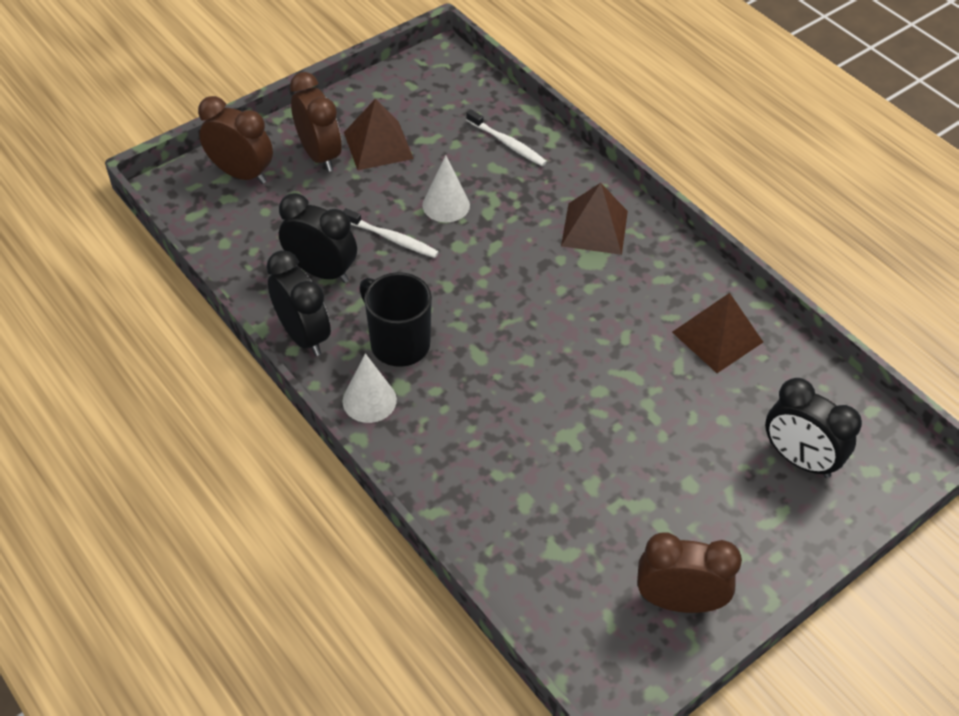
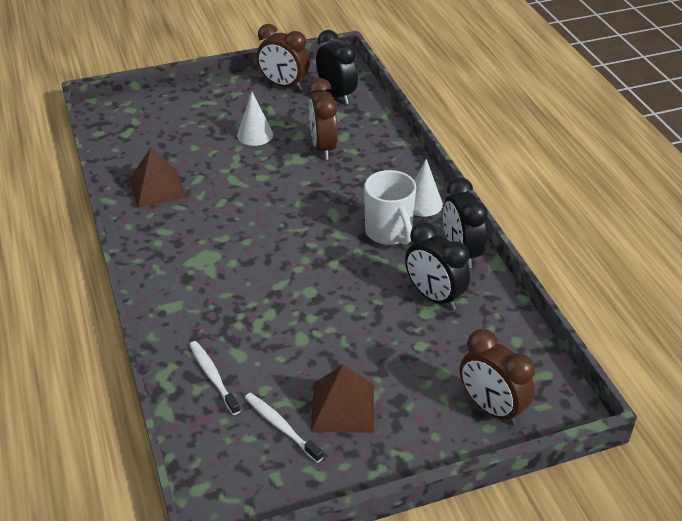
camera: 160 degrees left, 10 degrees down
(319, 155) = (407, 410): brown clock -> brown clock (323, 148)
(392, 239) = (364, 310): white toothbrush -> white toothbrush (281, 426)
(398, 343) = (389, 233): black mug -> white mug
(446, 205) = (304, 329): white cone -> white cone (255, 135)
(594, 228) = (188, 279): brown pyramid -> none
(799, 459) = (166, 122): black clock -> black clock (336, 95)

